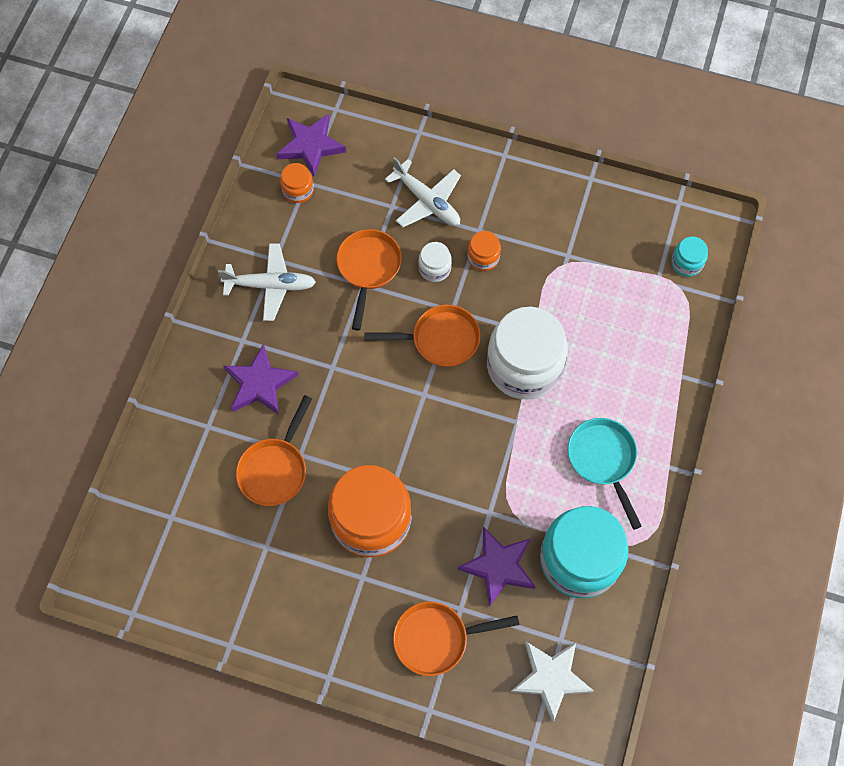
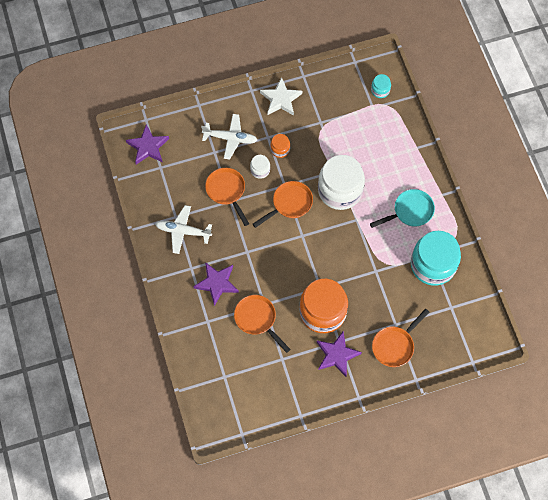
camera: 35 degrees left, 0 degrees up
(270, 285) = (183, 231): white plane -> white plane turned 135 degrees counterclockwise
(275, 469) = (257, 319): orange pan -> orange pan turned 150 degrees clockwise
(298, 190) = (159, 174): orange jar -> none
(498, 567) = (398, 293): purple star -> purple star (337, 355)
(551, 678) = (459, 327): white star -> white star (281, 99)
(603, 460) = (410, 211): turquoise pan -> turquoise pan turned 120 degrees clockwise

